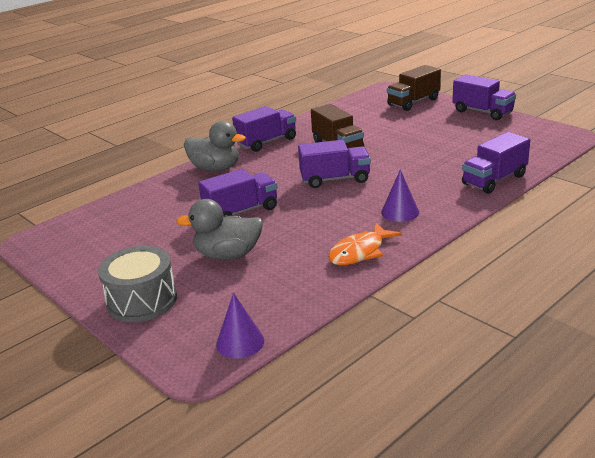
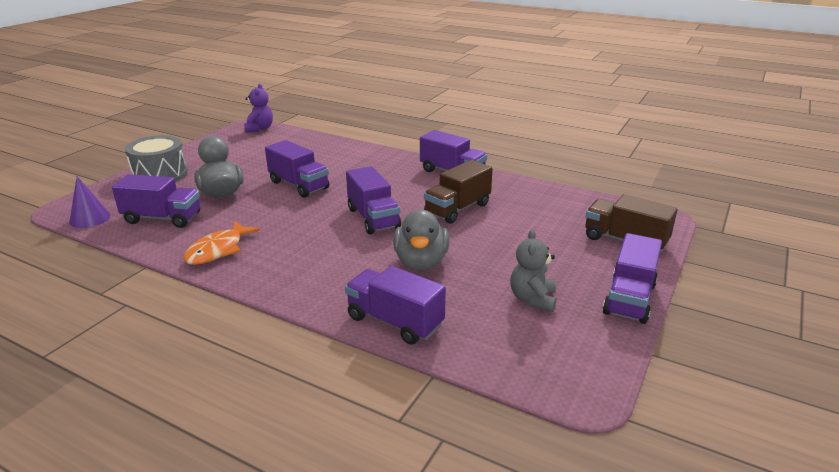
camera: 70 degrees right, 0 degrees up
(48, 235) = (259, 128): none -> purple teddy bear
(215, 168) = (383, 161): grey duck -> grey duck (421, 262)
(271, 289) = (162, 218): none -> purple truck
(360, 252) = (218, 250): orange fish -> orange fish turned 90 degrees counterclockwise
(400, 212) = (301, 263): purple cone -> none
(476, 136) = (532, 299): none -> grey teddy bear

